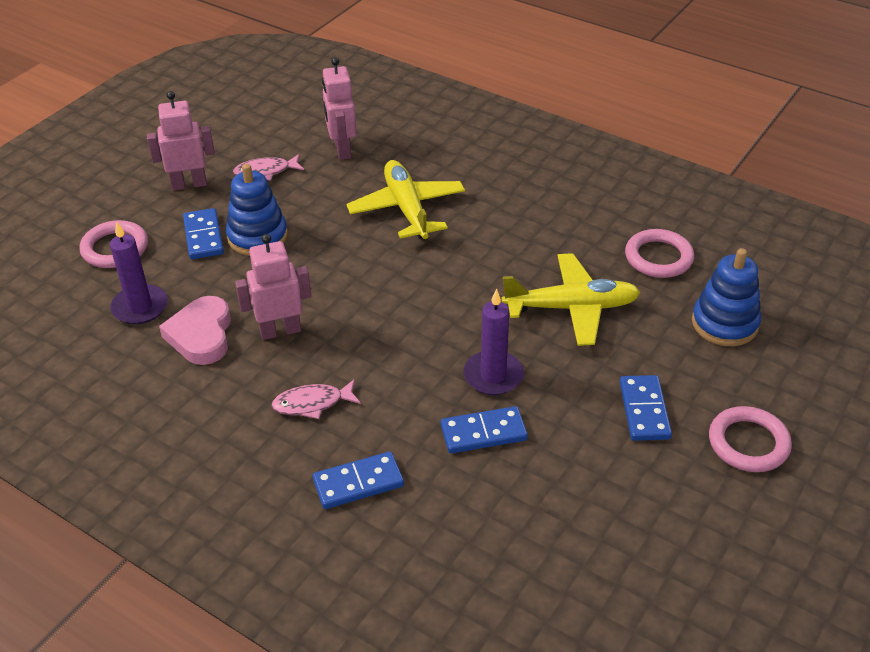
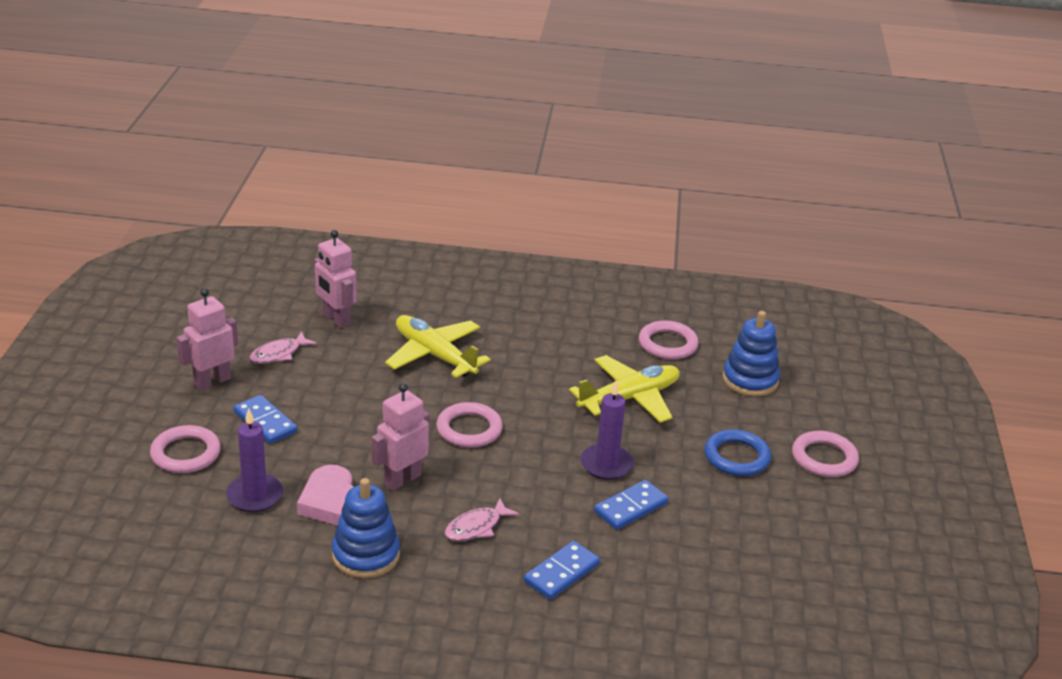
camera: 30 degrees left, 10 degrees down
(257, 237) = (317, 410): blue stacking toy -> blue stacking toy (366, 555)
(382, 296) = (469, 429): none -> pink ring
(644, 410) = (736, 457): blue domino -> blue ring

